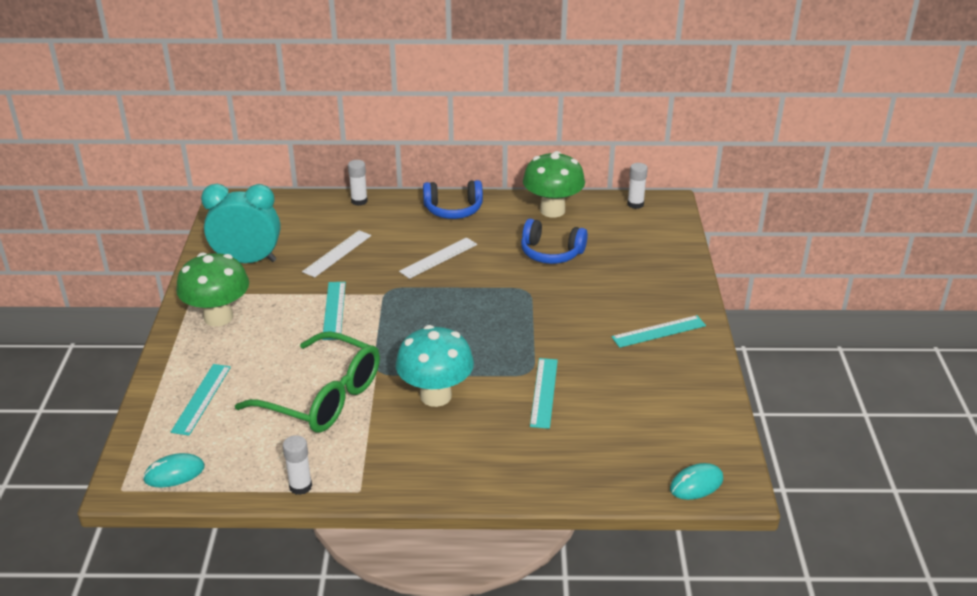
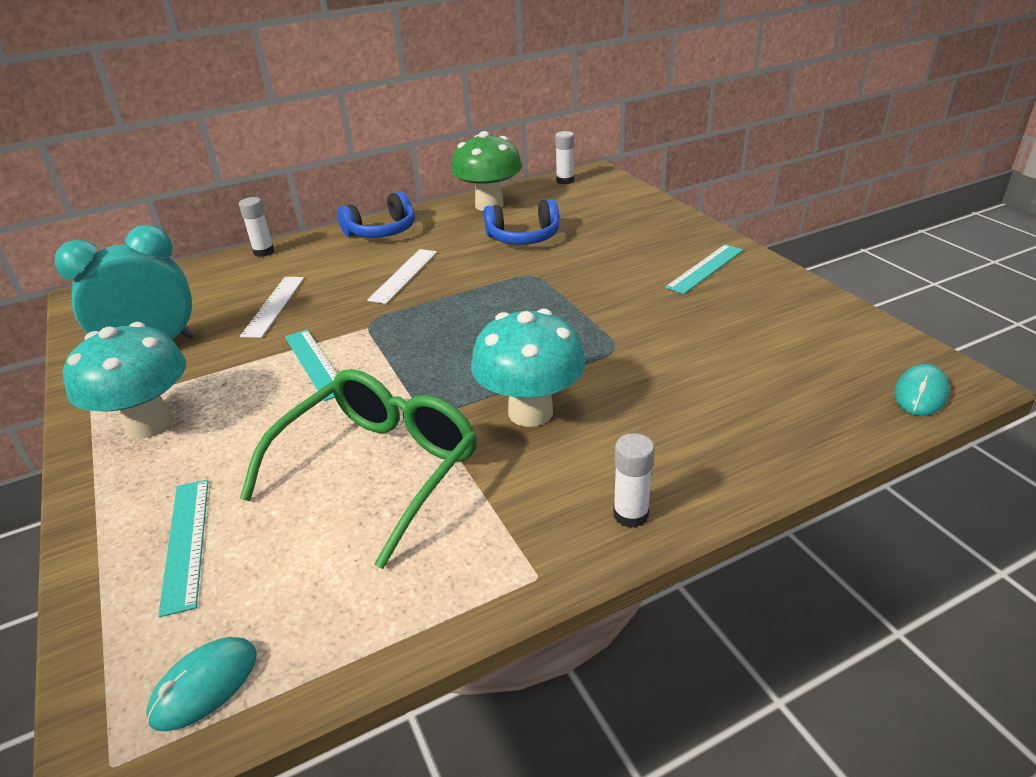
camera: 25 degrees left, 0 degrees up
(218, 317) = (149, 424): green mushroom -> turquoise mushroom
(300, 486) = (442, 610): white glue stick -> white glue stick (630, 514)
(322, 397) = (378, 469): green glasses -> green glasses turned 60 degrees counterclockwise
(544, 392) = (653, 362): turquoise ruler -> none

